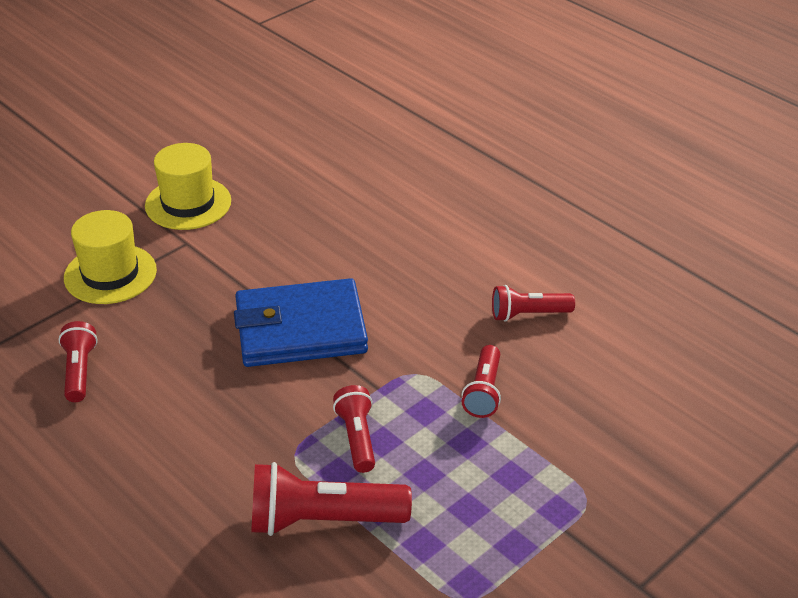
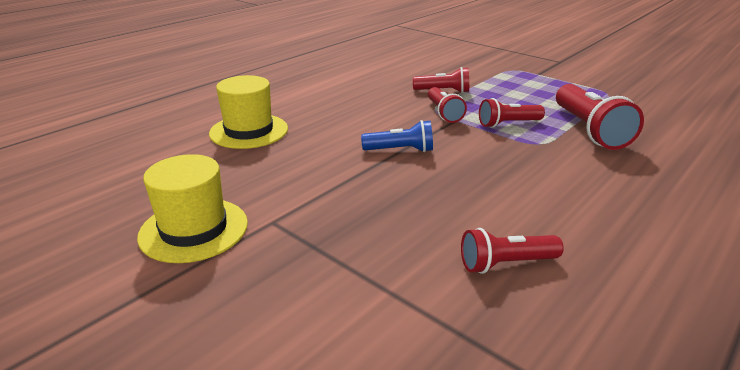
camera: 95 degrees left, 10 degrees down
(110, 274) = (330, 269): yellow hat -> yellow hat (249, 131)
(300, 329) = (400, 150): blue wallet -> blue flashlight
(528, 314) = (365, 81): red flashlight -> red flashlight (444, 113)

